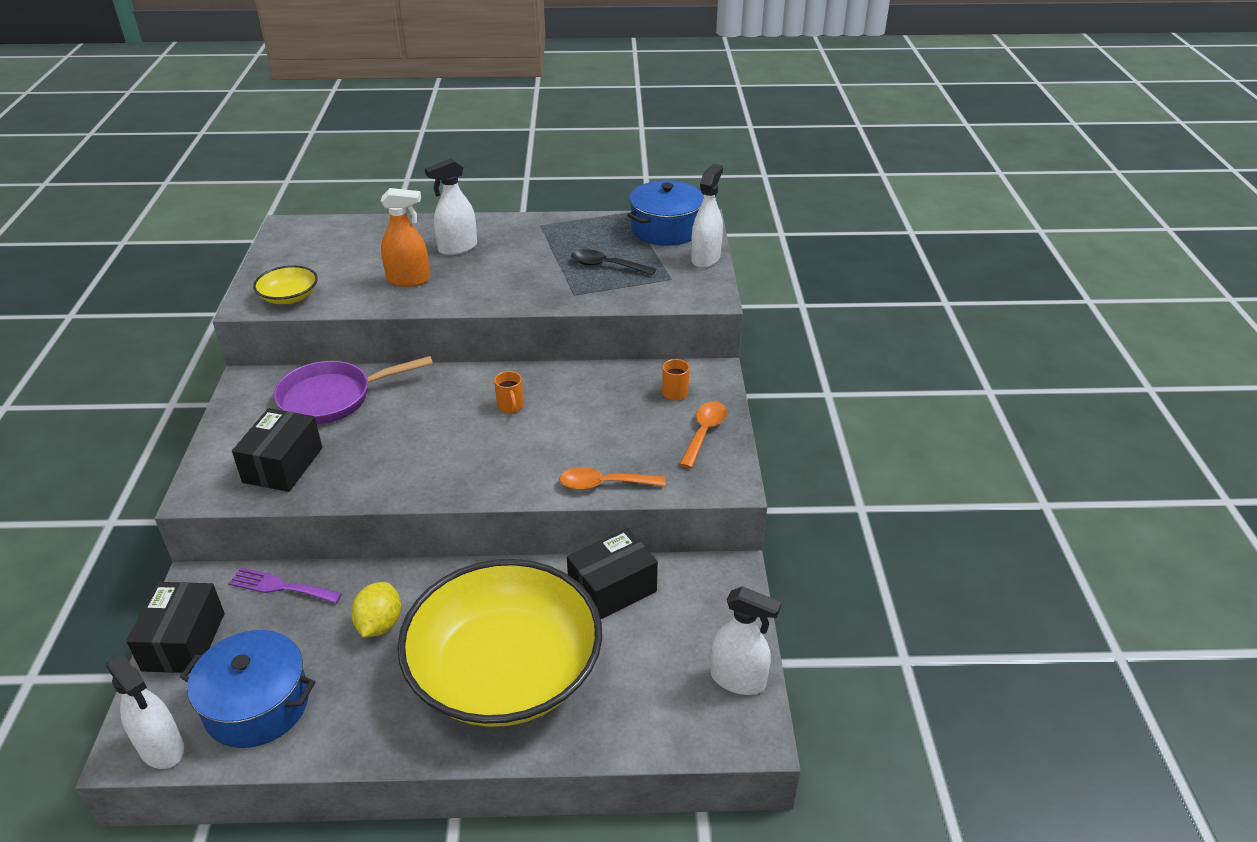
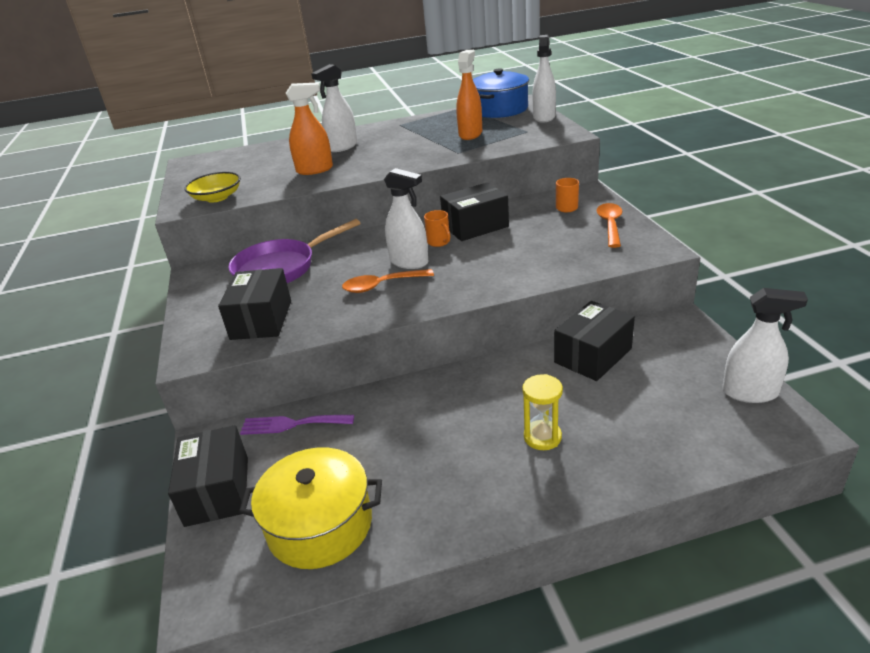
camera: 10 degrees left, 5 degrees down
(161, 748) = (238, 590): white spray bottle -> white spray bottle (409, 262)
(257, 705) = (320, 525): blue pot -> yellow pot
(379, 624) = (403, 430): yellow lemon -> none
(505, 671) = (542, 437): yellow bowl -> yellow hourglass
(561, 393) = (475, 226): none -> black box
(604, 484) = (556, 272): orange spoon -> orange spoon (381, 285)
(606, 266) = (470, 134): black spoon -> orange spray bottle

